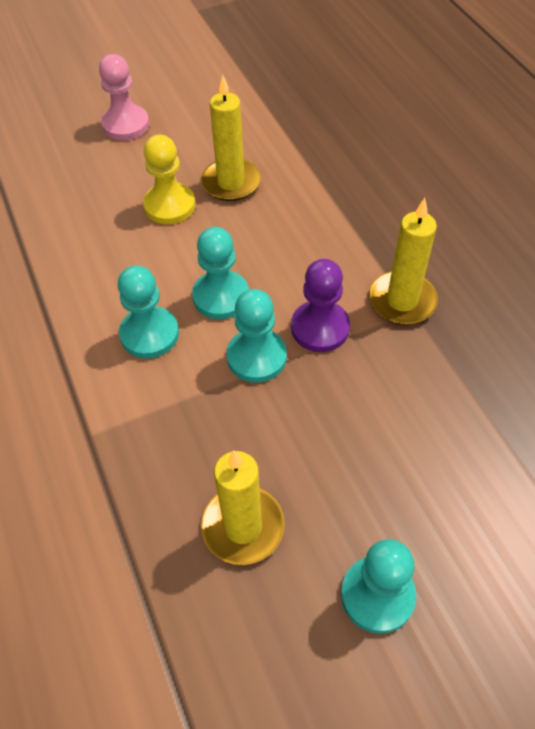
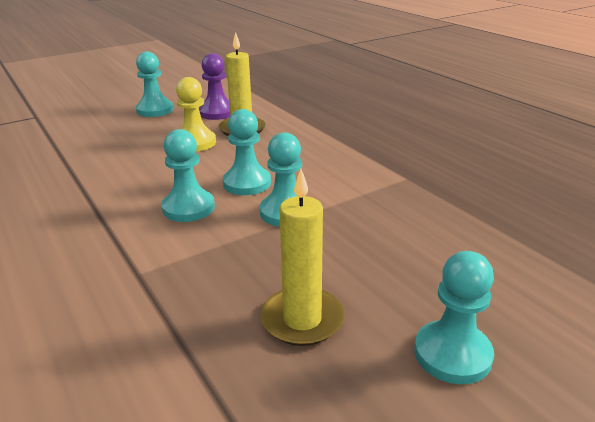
camera: 10 degrees left, 25 degrees down
(126, 125) = (155, 110): pink pawn -> turquoise pawn
(320, 328) = (335, 192): purple pawn -> purple pawn (217, 112)
(402, 301) = (396, 174): yellow candle -> none

